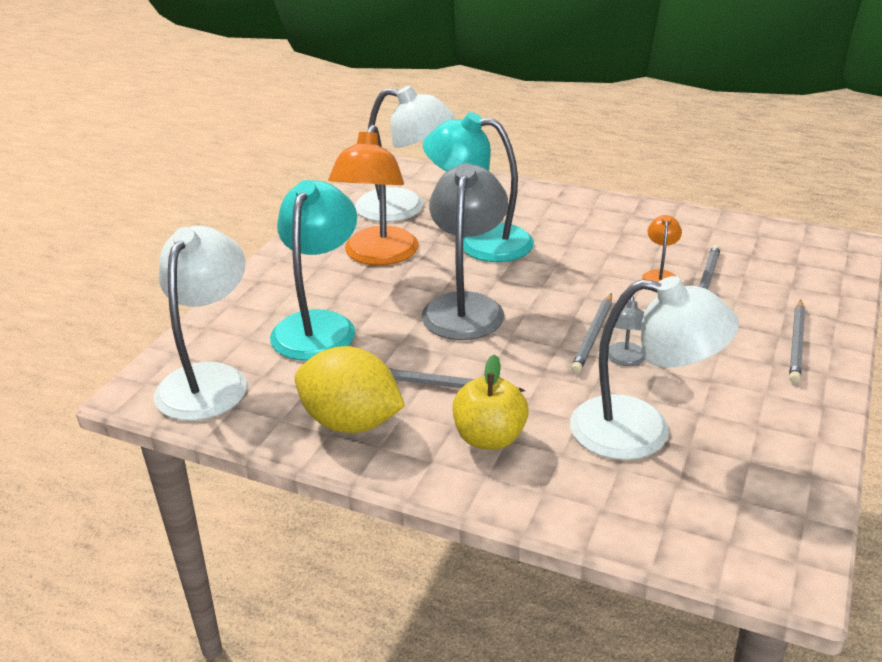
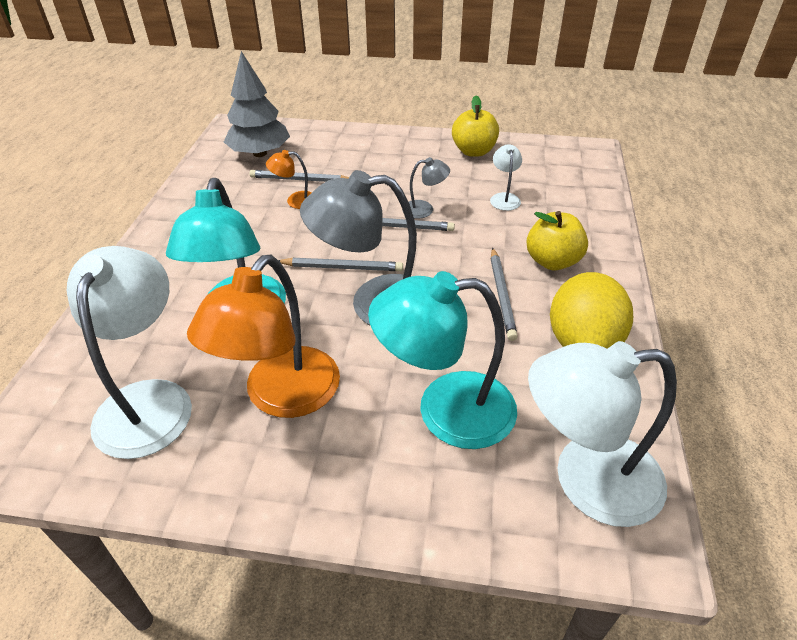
camera: 105 degrees left, 10 degrees up
(377, 256) = (281, 396): orange lamp -> orange lamp turned 120 degrees clockwise
(641, 431) = (504, 198): white lamp -> white lamp, size x0.45
(772, 258) = (260, 153): none -> grey tree
(780, 430) = (473, 151): none -> yellow apple
(796, 343) = (376, 145): grey pencil -> grey pencil (342, 267)

